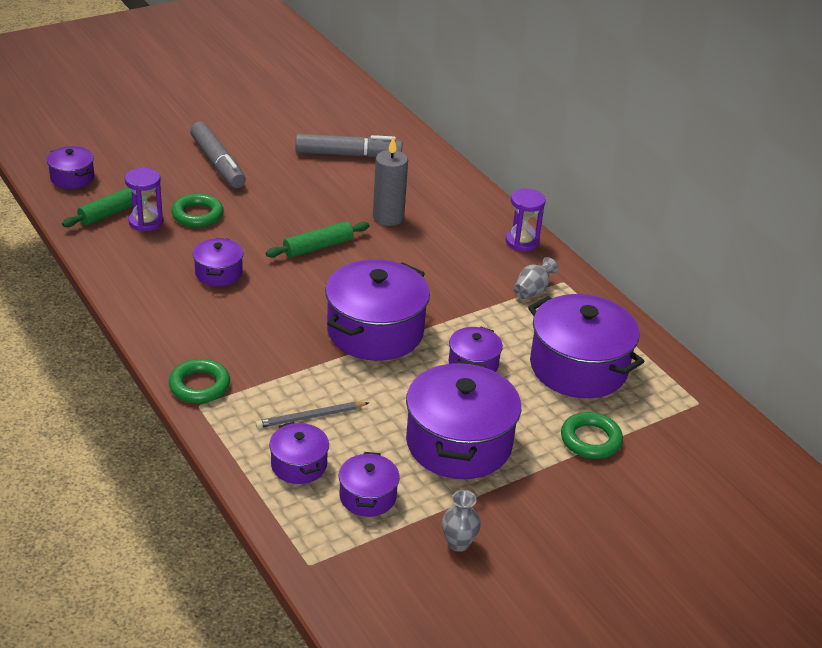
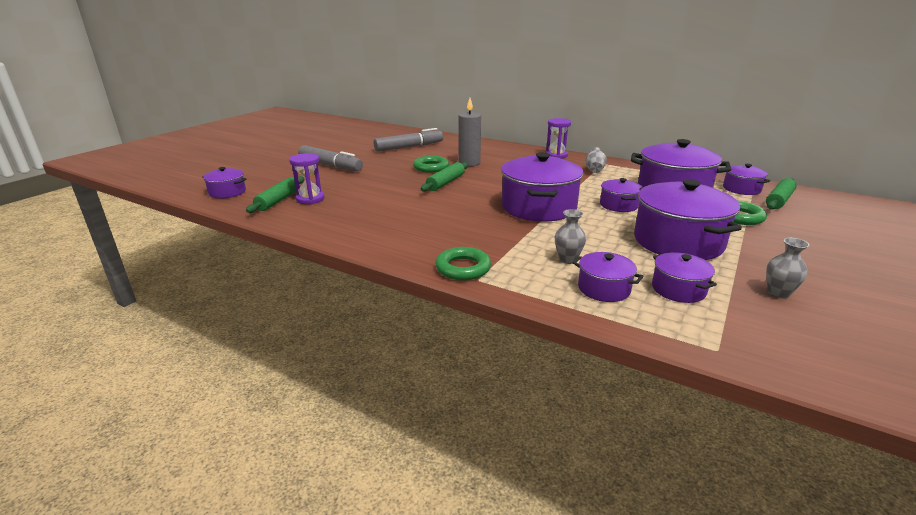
camera: 25 degrees left, 10 degrees down
(197, 215) = (345, 188): green ring -> green ring (431, 167)
(218, 273) = (395, 209): purple pot -> purple pot (741, 189)
(310, 417) = (567, 259): grey pencil -> grey vase
(691, 437) = (779, 200): none -> green rolling pin

